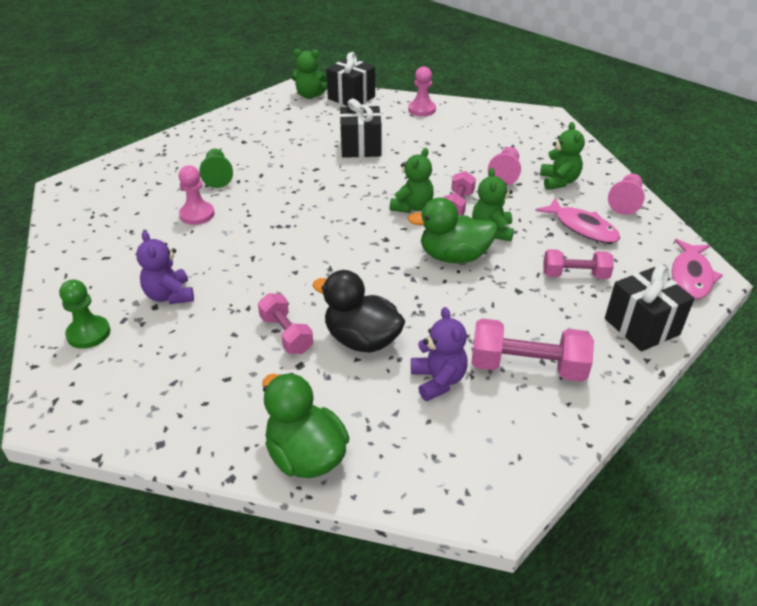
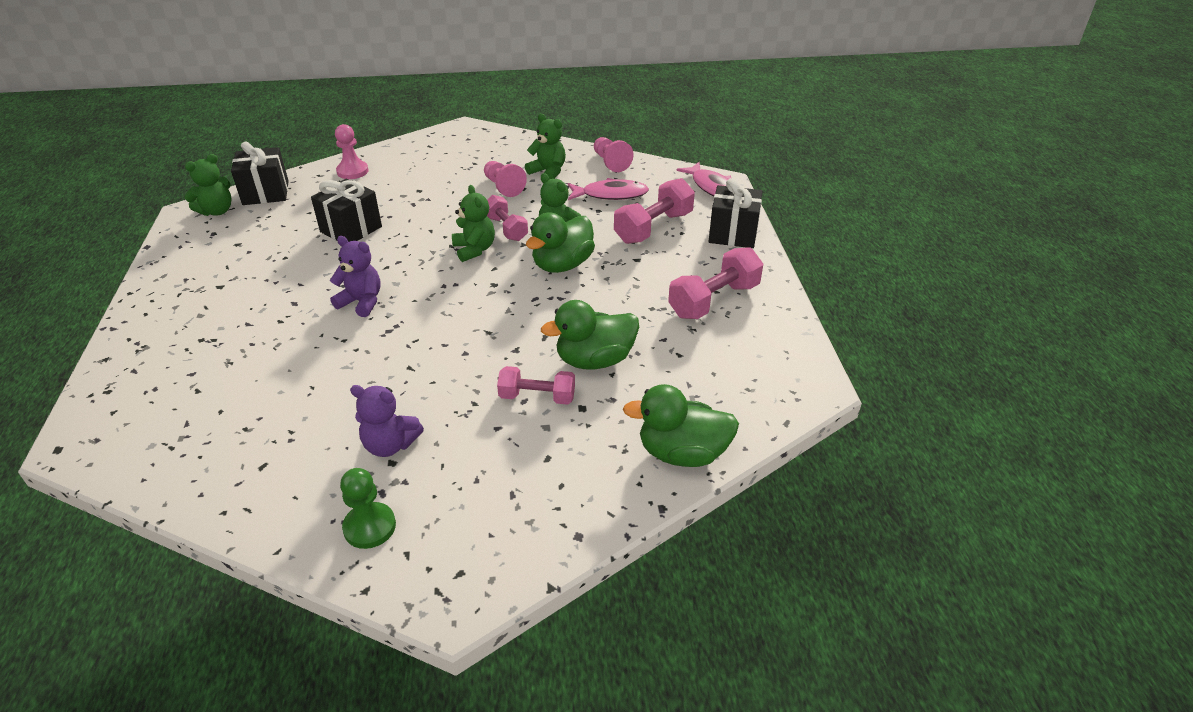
camera: 50 degrees left, 0 degrees up
(197, 214) = (291, 371): pink pawn -> none
(217, 176) = (250, 329): green pawn -> none
(362, 340) = (595, 360): black duck -> green duck
(438, 380) = (681, 346): purple teddy bear -> purple teddy bear (361, 302)
(575, 275) = (653, 227): pink dumbbell -> pink dumbbell, size x1.53

